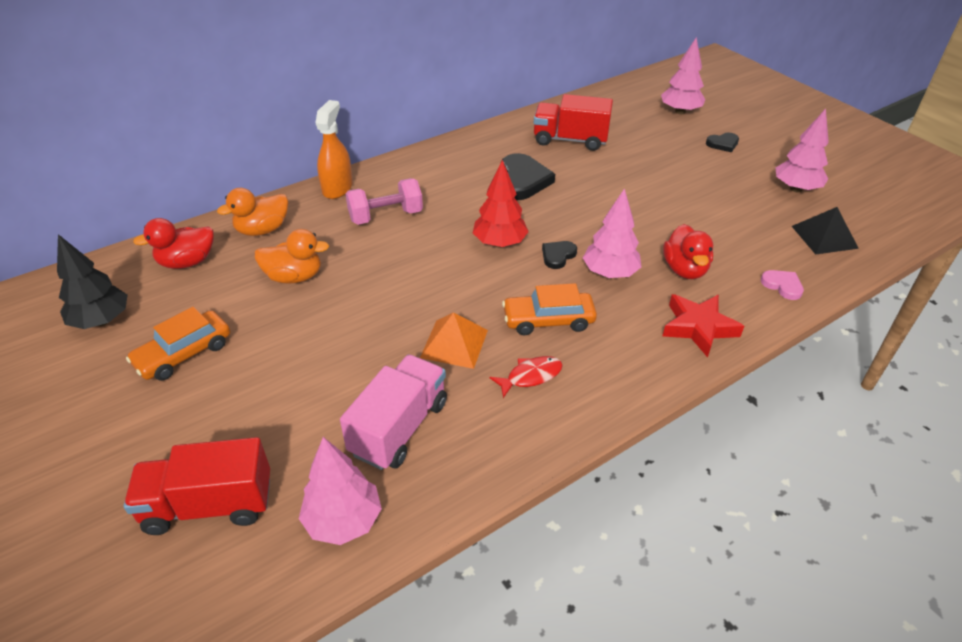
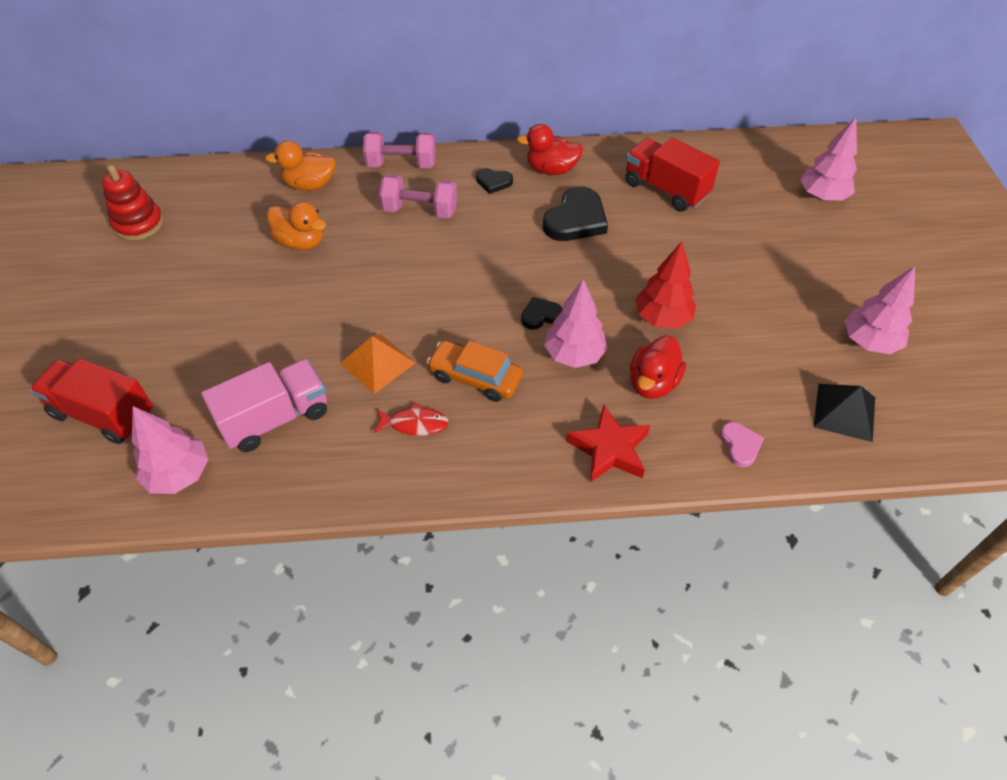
camera: 30 degrees right, 10 degrees up
(102, 321) = (139, 224): black tree -> red stacking toy
(184, 354) = (173, 278): orange car -> none
(187, 262) = (232, 194): red duck -> red duck (551, 170)
(337, 188) = (401, 165): orange spray bottle -> pink dumbbell
(499, 243) = (497, 280): red tree -> red tree (662, 318)
(723, 144) = (835, 255): black heart -> black heart (493, 182)

